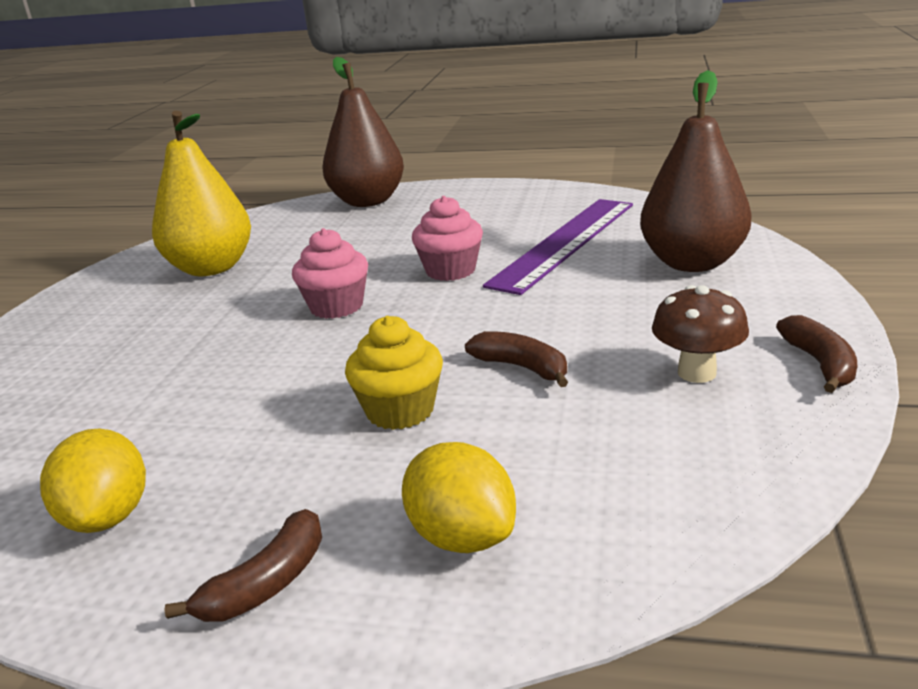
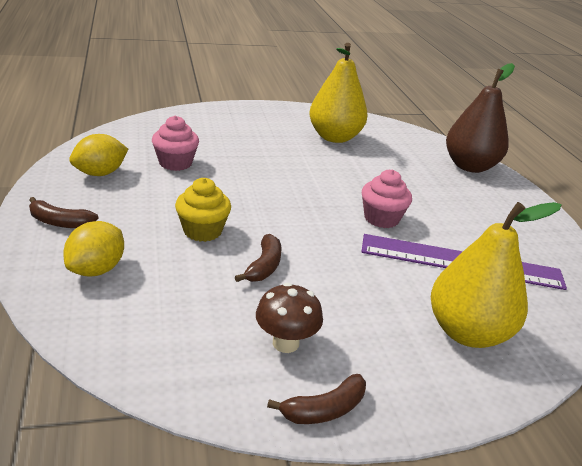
camera: 60 degrees right, 5 degrees up
(336, 306) = (309, 187): pink cupcake -> pink cupcake (175, 163)
(692, 263) = (467, 332): brown pear -> yellow pear

